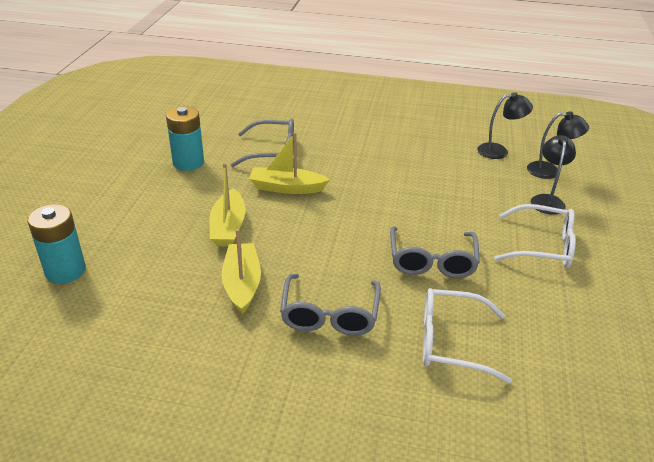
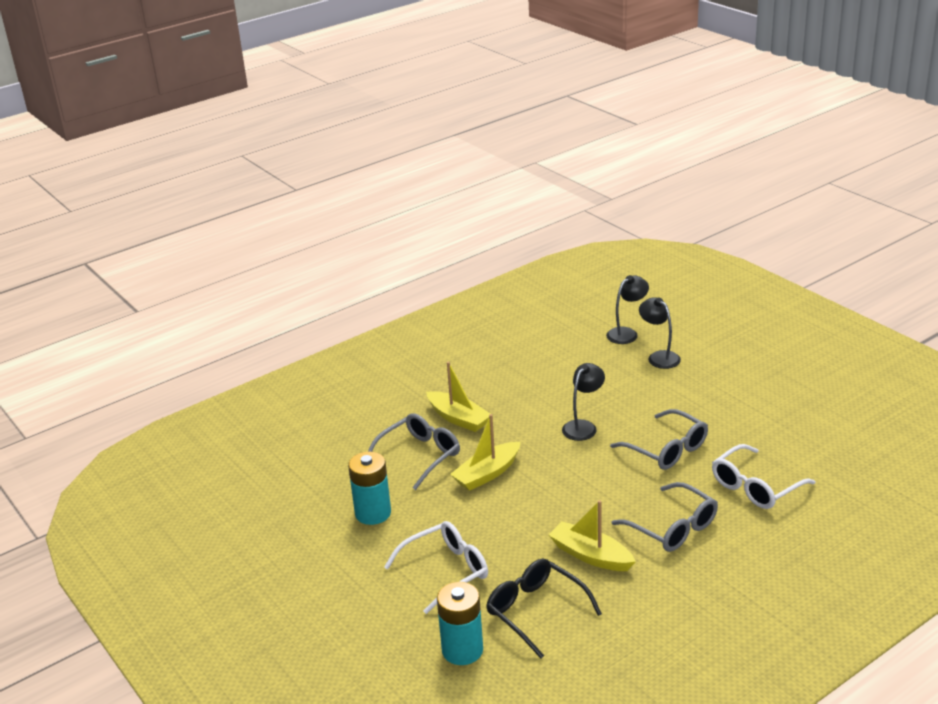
camera: 45 degrees left, 5 degrees down
(142, 288) = (536, 612): none -> black glasses
(228, 227) = (506, 531): yellow boat -> yellow boat (458, 418)
(499, 151) = (572, 340): black lamp -> black lamp (583, 426)
(541, 246) = (705, 391): white glasses -> white glasses (445, 572)

